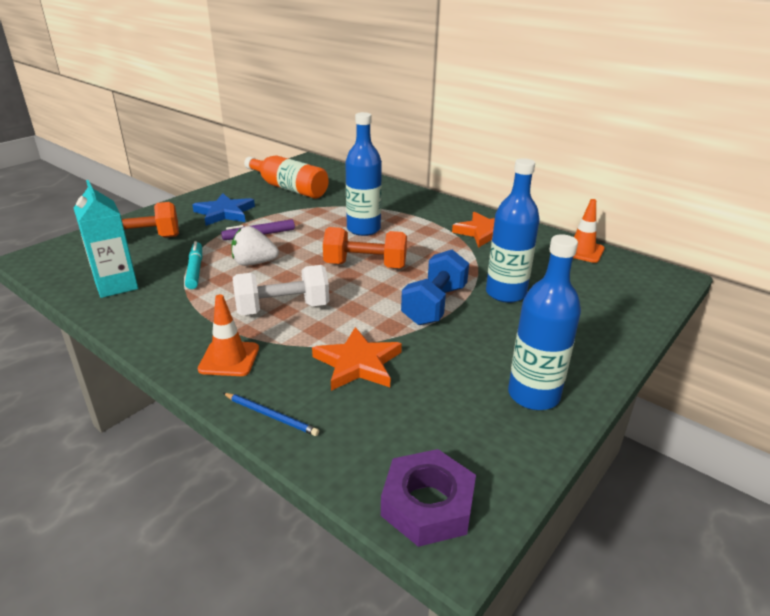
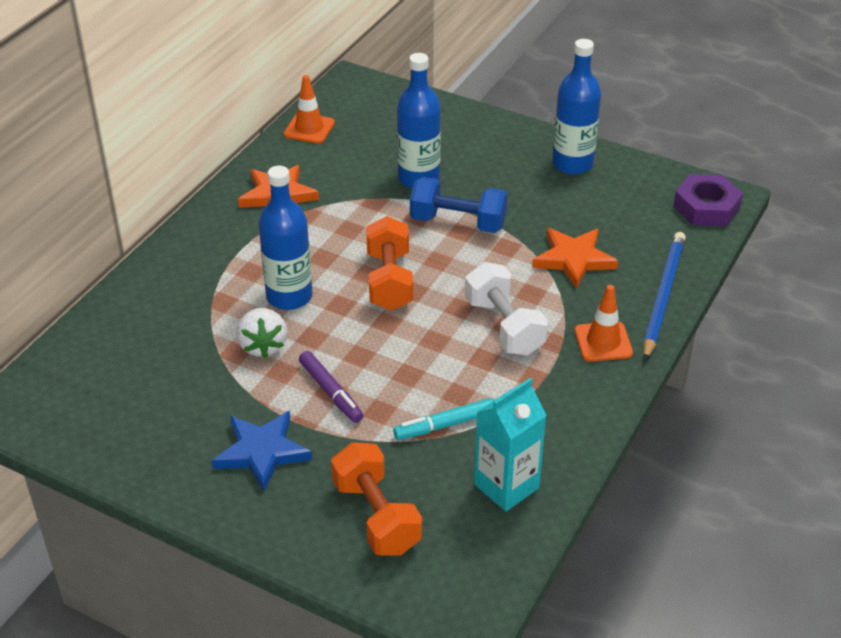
camera: 100 degrees left, 10 degrees up
(254, 263) = (411, 375): white strawberry -> white strawberry (263, 346)
(271, 416) = (663, 296): blue pencil -> blue pencil, size x1.94
(289, 188) = (149, 403): orange bottle -> none

